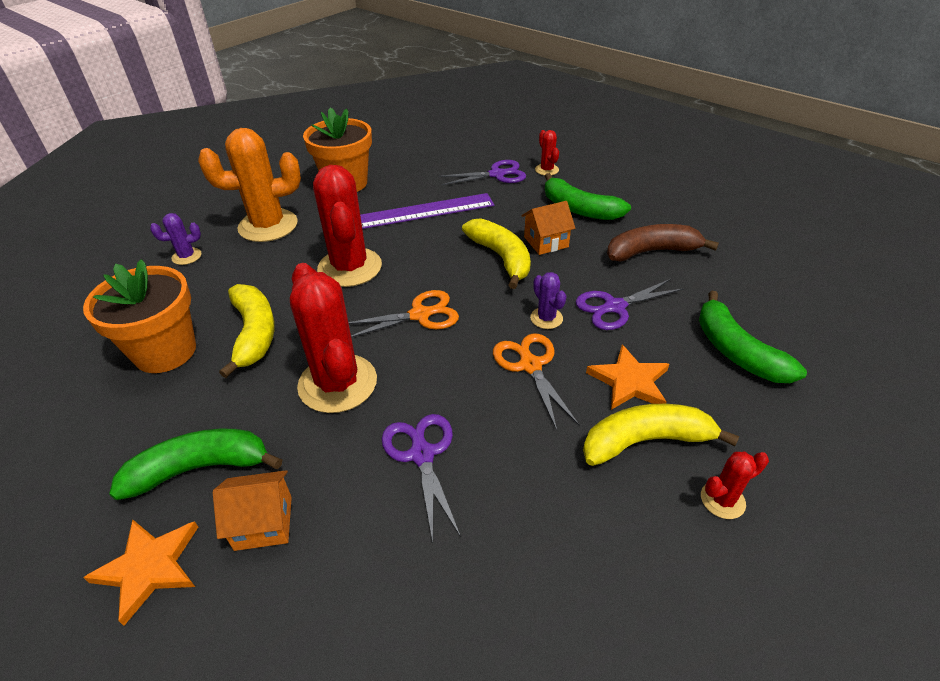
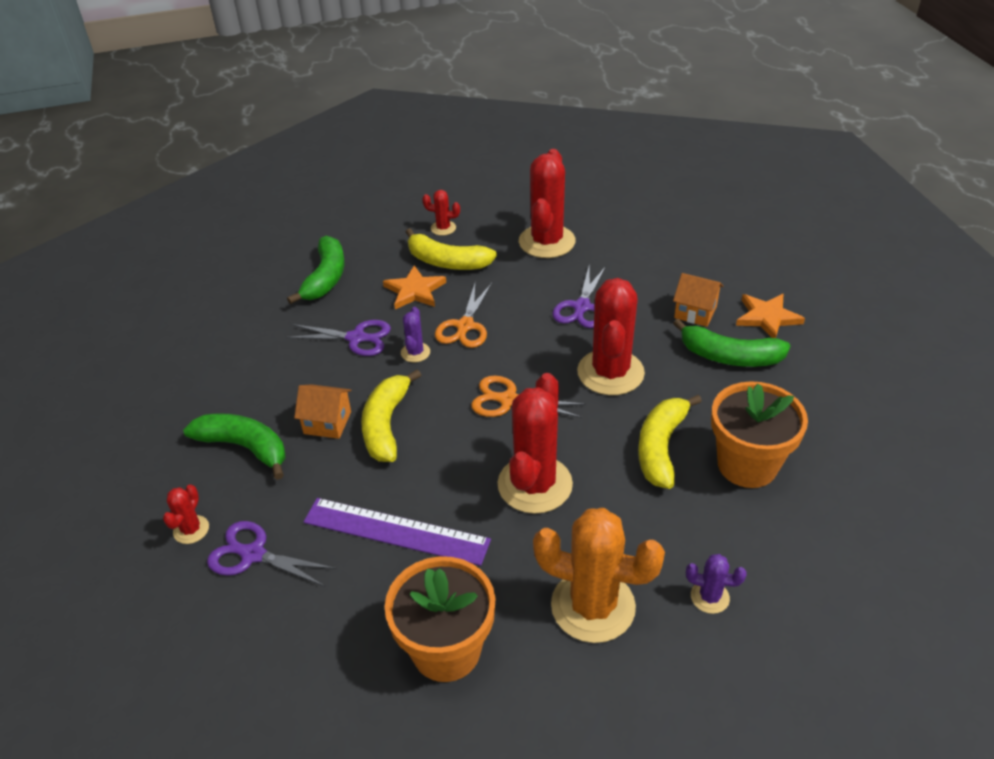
camera: 145 degrees left, 0 degrees up
(558, 557) = (547, 242): none -> red cactus
(579, 209) = (245, 447): green banana -> green banana turned 45 degrees counterclockwise
(651, 251) = (258, 368): brown banana -> none

